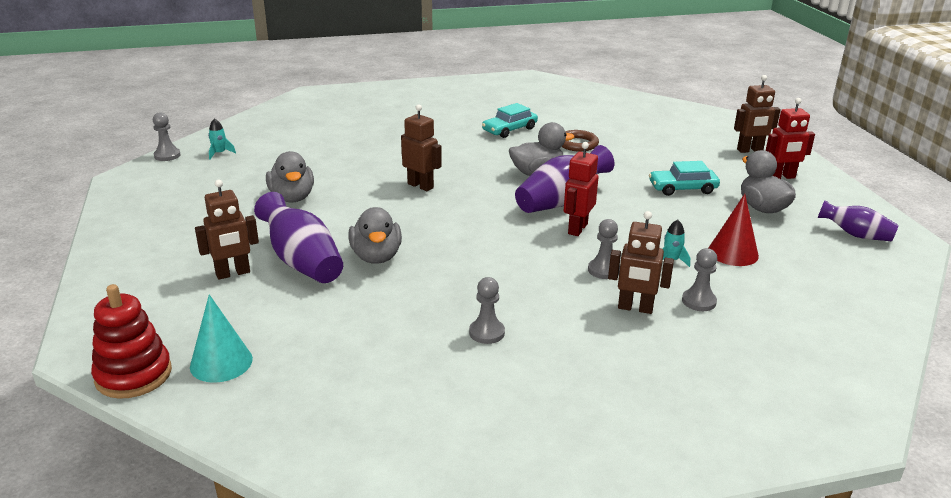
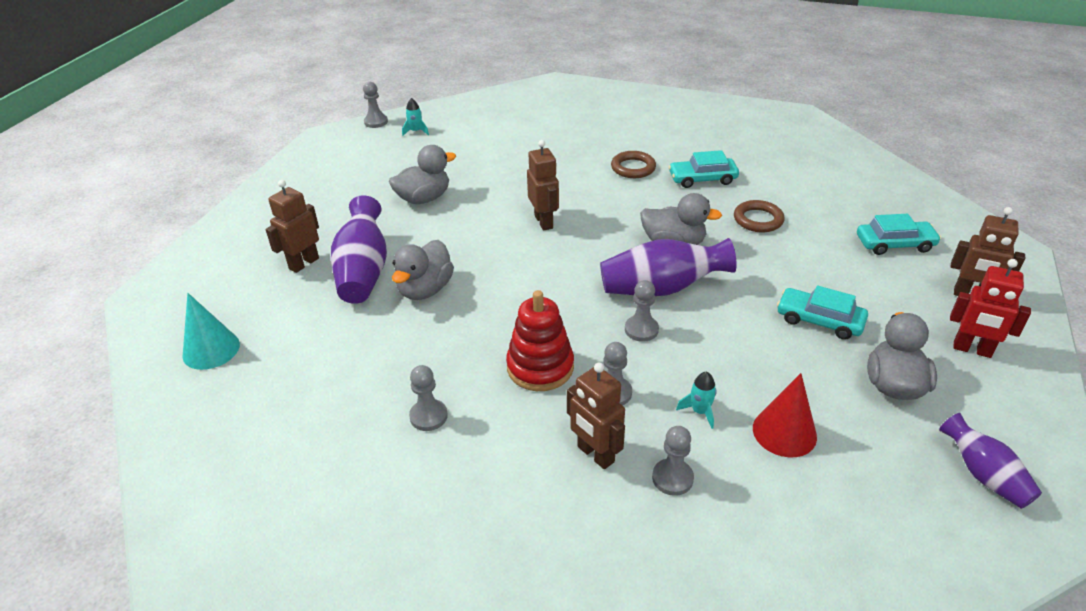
camera: 35 degrees right, 10 degrees up
(133, 375) = (150, 334): red stacking toy -> red stacking toy (540, 367)
(233, 273) = (303, 263): brown robot -> brown robot turned 120 degrees clockwise
(292, 198) = (424, 198): grey duck -> grey duck turned 135 degrees counterclockwise
(448, 135) = (633, 168): none -> brown ring
(577, 229) = (641, 330): red robot -> grey pawn
(677, 135) = (894, 244): none -> turquoise car

